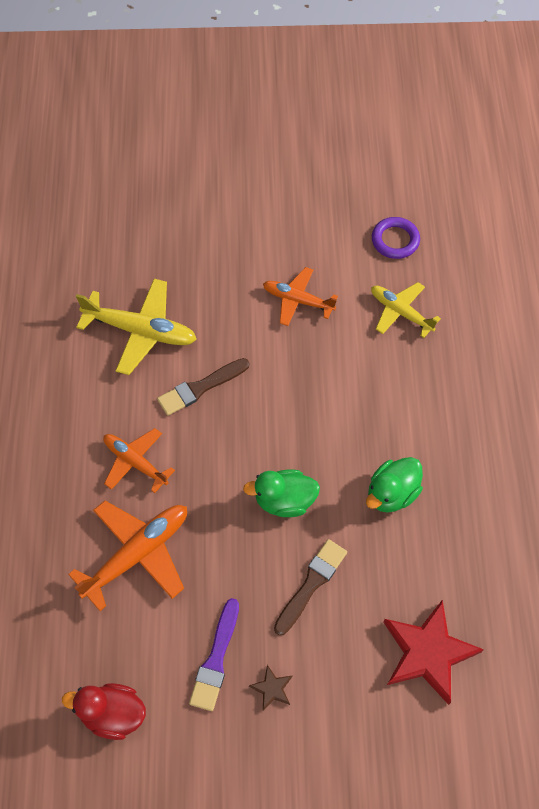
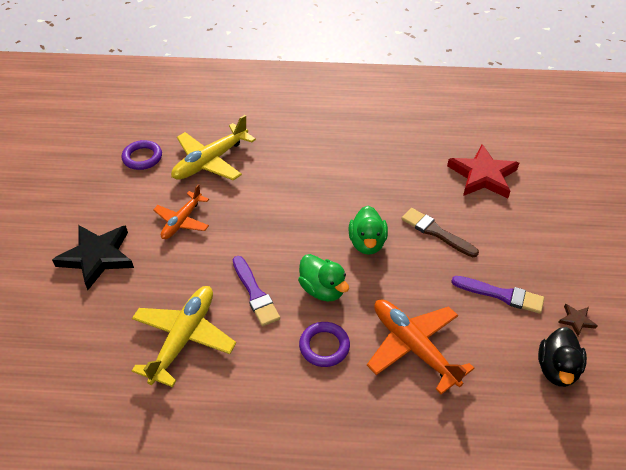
camera: 85 degrees left, 15 degrees down
(112, 714) = (557, 369): red duck -> black duck
(135, 462) = (324, 346): orange plane -> purple ring
(200, 388) = (255, 293): brown brush -> purple brush
(238, 233) = (97, 257): none -> black star
(272, 688) = (519, 261): brown star -> brown star (576, 320)
(392, 493) = (364, 181): green duck -> green duck (322, 289)
(400, 312) = (211, 161): yellow plane -> yellow plane, size x1.55

